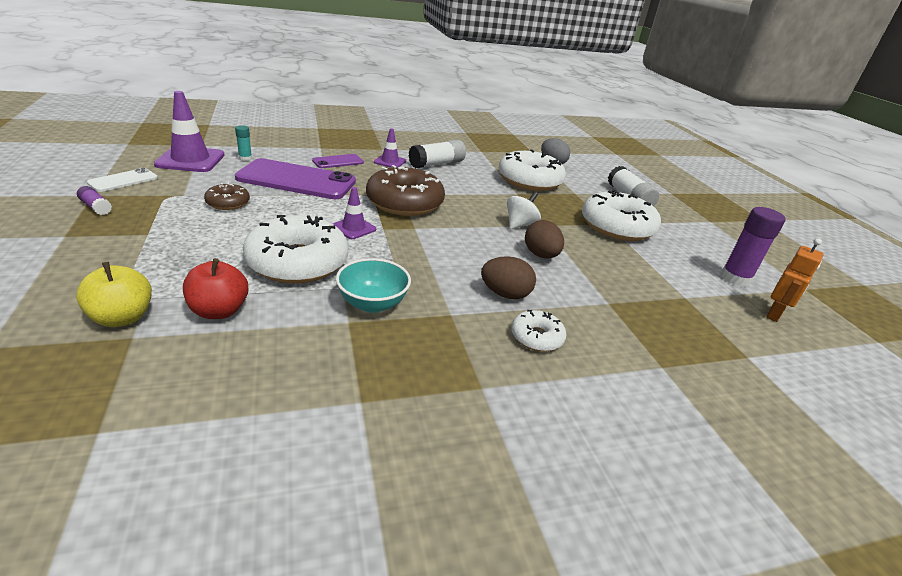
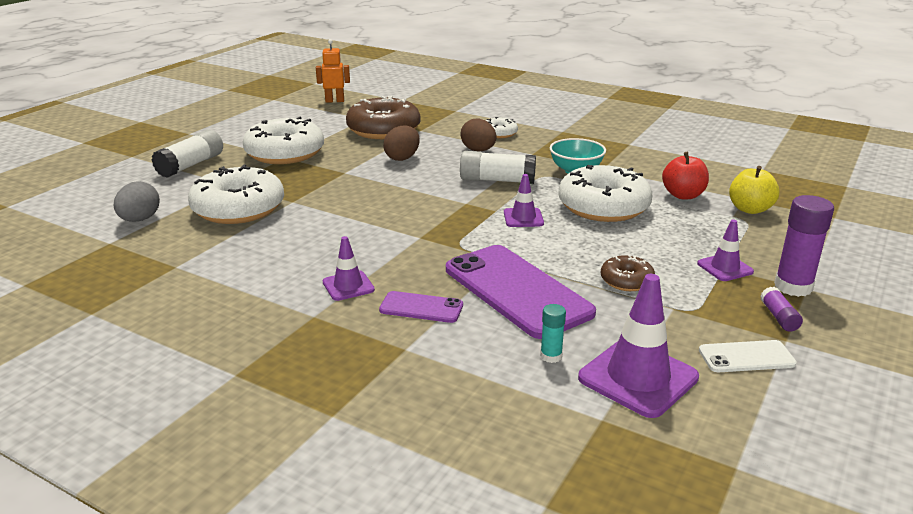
camera: 130 degrees left, 5 degrees down
(147, 233) = (725, 268): none -> purple traffic cone
(404, 203) = (433, 226): brown donut -> brown donut (383, 130)
(437, 164) = (293, 263): white glue stick -> white glue stick (497, 180)
(520, 225) = (365, 178): white spinning top -> none
(735, 278) = (301, 113): purple glue stick -> purple glue stick (793, 287)

